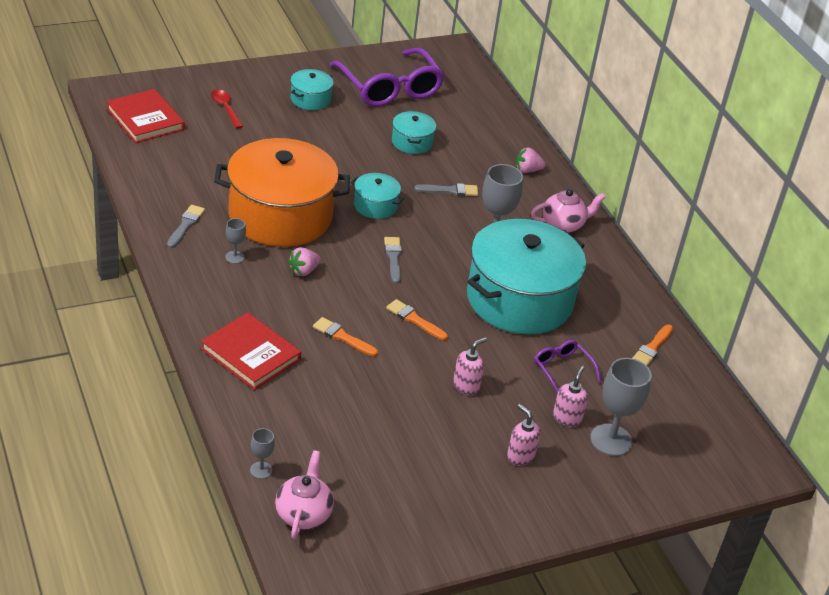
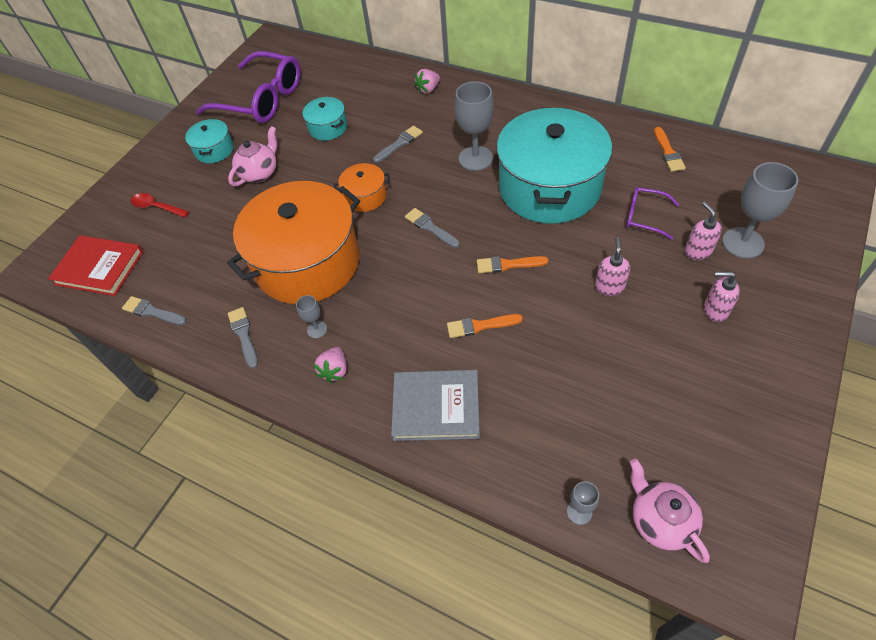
camera: 30 degrees left, 15 degrees up
(147, 169) = (152, 312): none -> grey brush
(250, 354) = (436, 407): red book -> grey book
(303, 271) = (382, 294): pink strawberry -> pink strawberry (335, 370)
(375, 206) = (365, 196): turquoise pot -> orange pot
(563, 225) = (501, 110): pink teapot -> pink teapot (260, 173)

